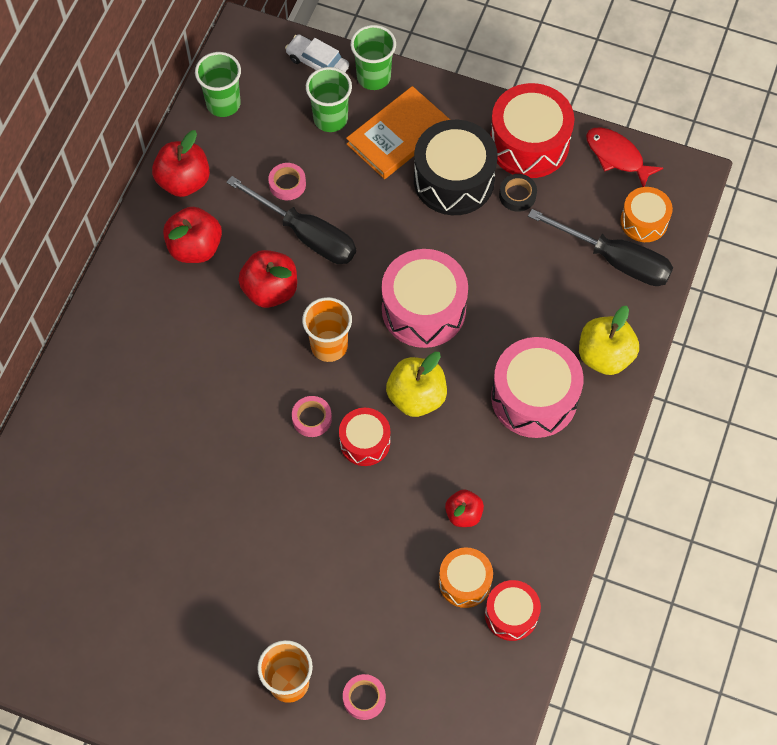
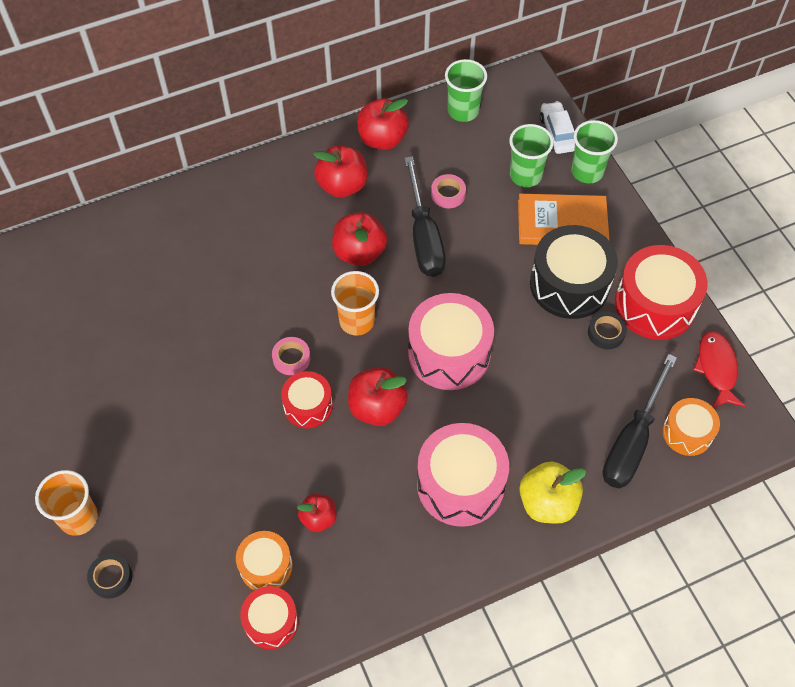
camera: 45 degrees right, 5 degrees down
(364, 698) = (111, 577): pink tape -> black tape
(416, 397) = (377, 407): yellow apple -> red apple
(615, 260) = (632, 441): black screwdriver -> black screwdriver turned 45 degrees clockwise

